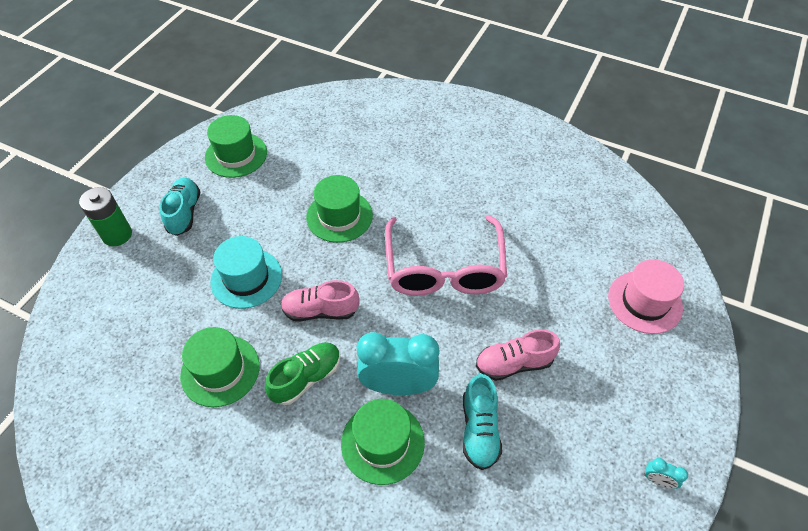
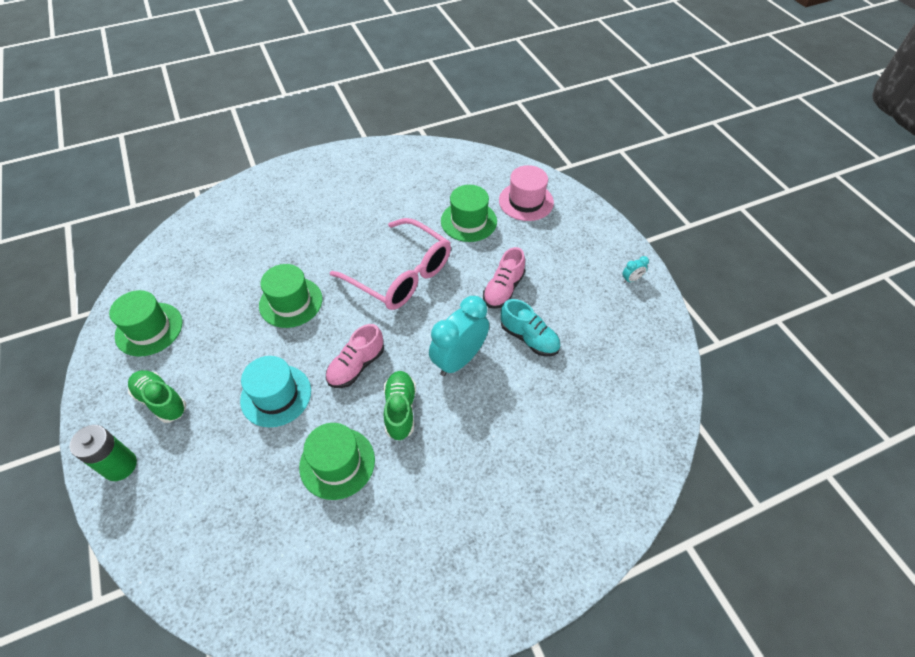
camera: 50 degrees left, 0 degrees up
(184, 213) = (161, 401): turquoise shoe -> green shoe
(382, 442) = (490, 396): green hat -> green hat (468, 221)

